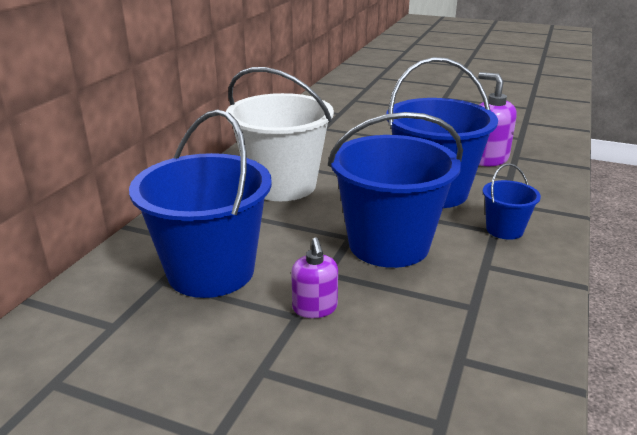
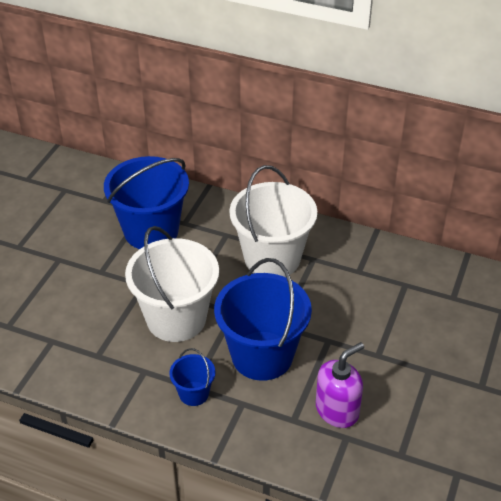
camera: 90 degrees right, 15 degrees up
(315, 308) = (107, 279): purple soap dispenser -> none
(388, 244) = (176, 319): blue bucket -> white bucket

